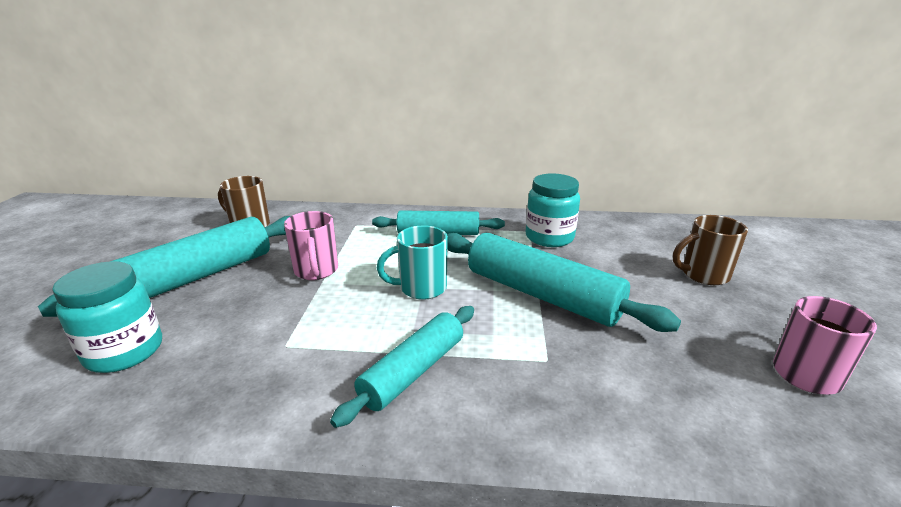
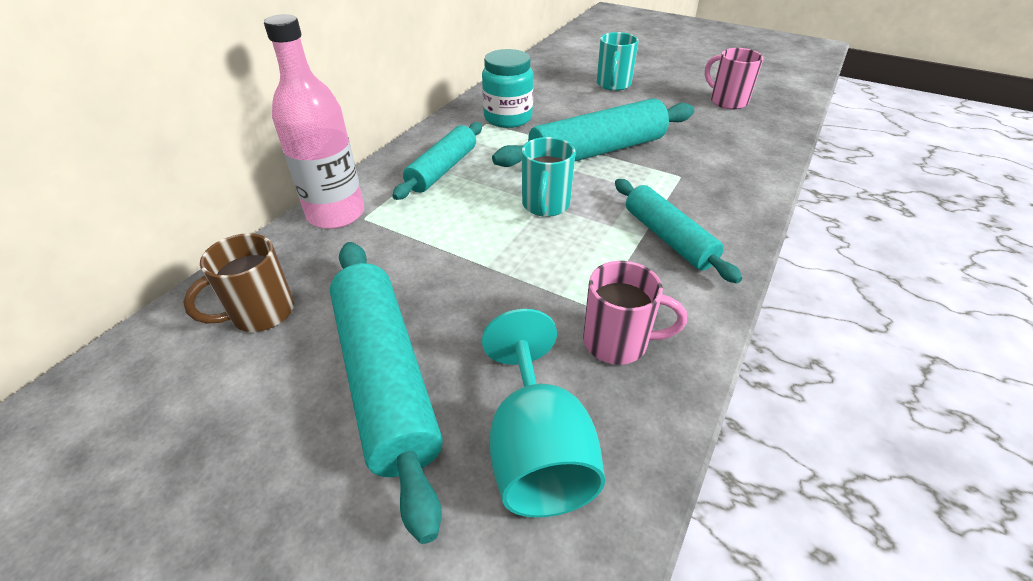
camera: 65 degrees left, 15 degrees up
(124, 351) = (537, 450): turquoise jar -> turquoise goblet
(316, 271) = (457, 266): pink mug -> pink mug (618, 342)
(355, 216) = (336, 214): none -> pink bottle
(703, 275) = (613, 85): brown mug -> turquoise mug

